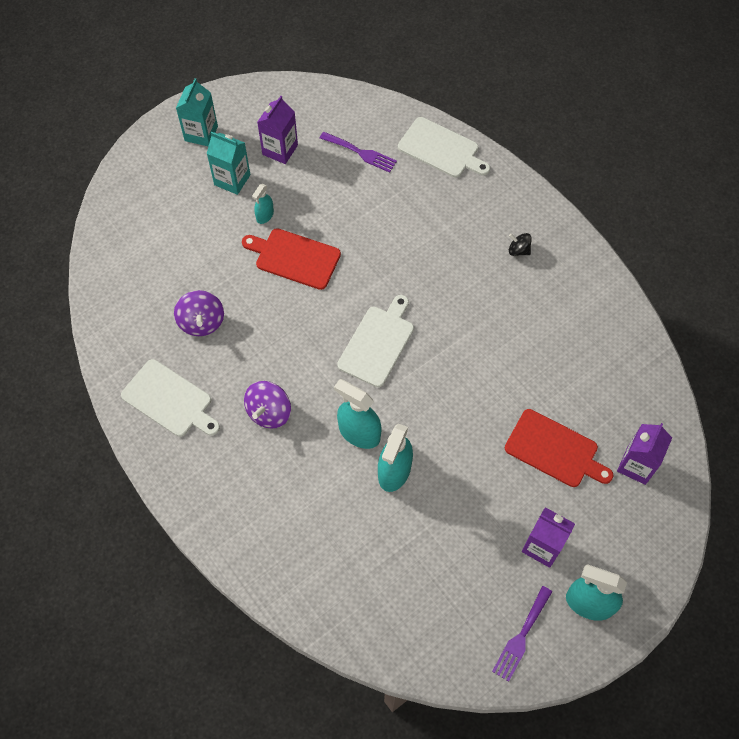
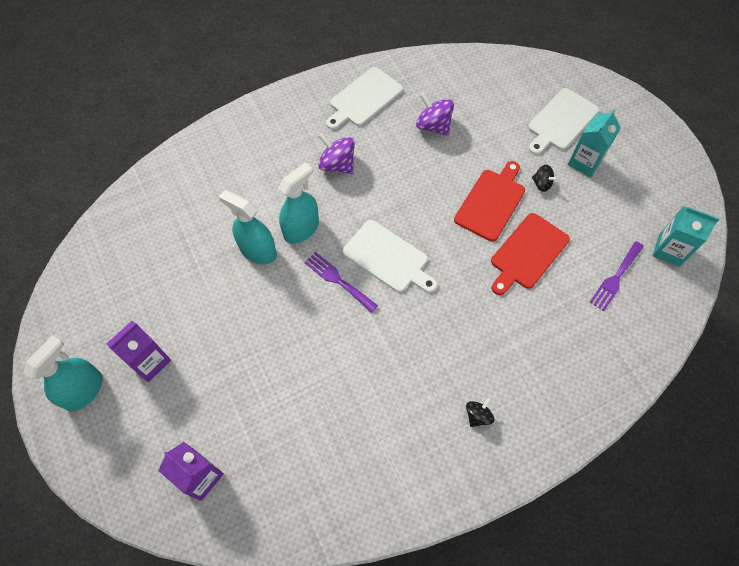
camera: 100 degrees right, 0 degrees up
(201, 133) = (640, 143): turquoise carton -> turquoise carton (669, 250)
(202, 322) = (433, 126): purple spinning top -> purple spinning top turned 45 degrees clockwise
(265, 215) = (541, 184): turquoise spray bottle -> black spinning top
(280, 150) = (620, 205): purple carton -> none
(441, 149) = (620, 360): white cutting board -> white cutting board (561, 121)
(521, 637) = (78, 324): purple fork -> purple fork (338, 280)
(554, 450) = (239, 397): red cutting board -> red cutting board (527, 253)

